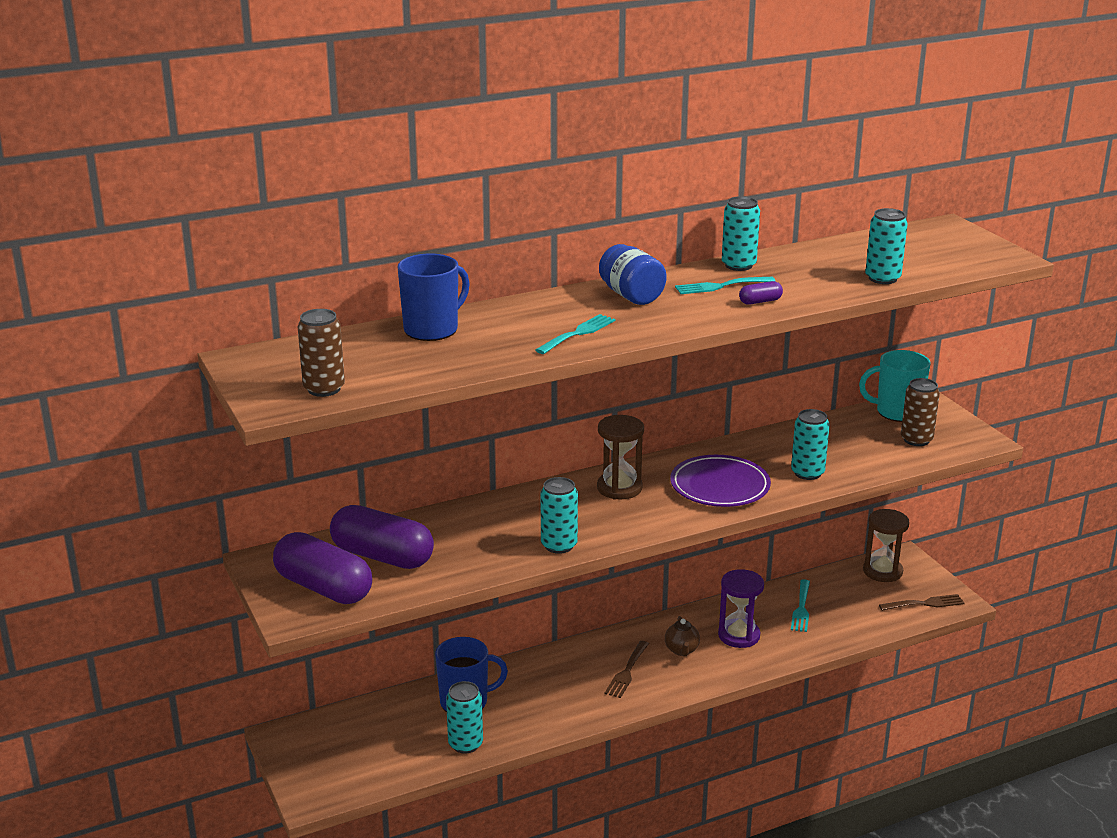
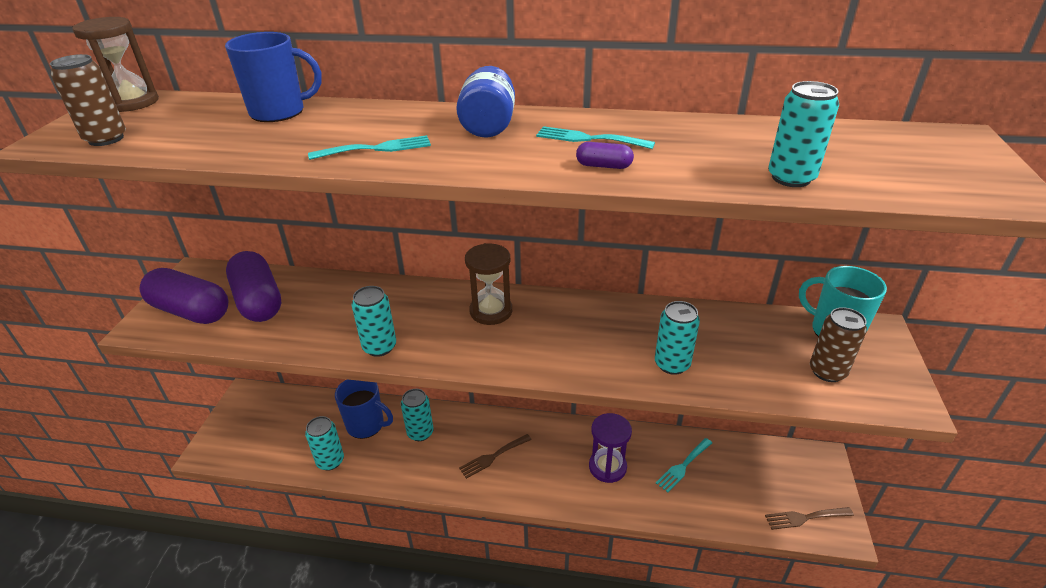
camera: 35 degrees right, 10 degrees up
(323, 588) = (191, 311): purple capsule -> purple capsule turned 45 degrees counterclockwise
(681, 650) = (550, 458): brown teapot -> none
(719, 486) = (574, 344): purple plate -> none
(738, 265) = (642, 122): turquoise can -> turquoise can (420, 433)
(882, 571) = (789, 463): brown hourglass -> brown hourglass (133, 102)
(925, 603) = (805, 518): brown fork -> brown fork turned 150 degrees clockwise

